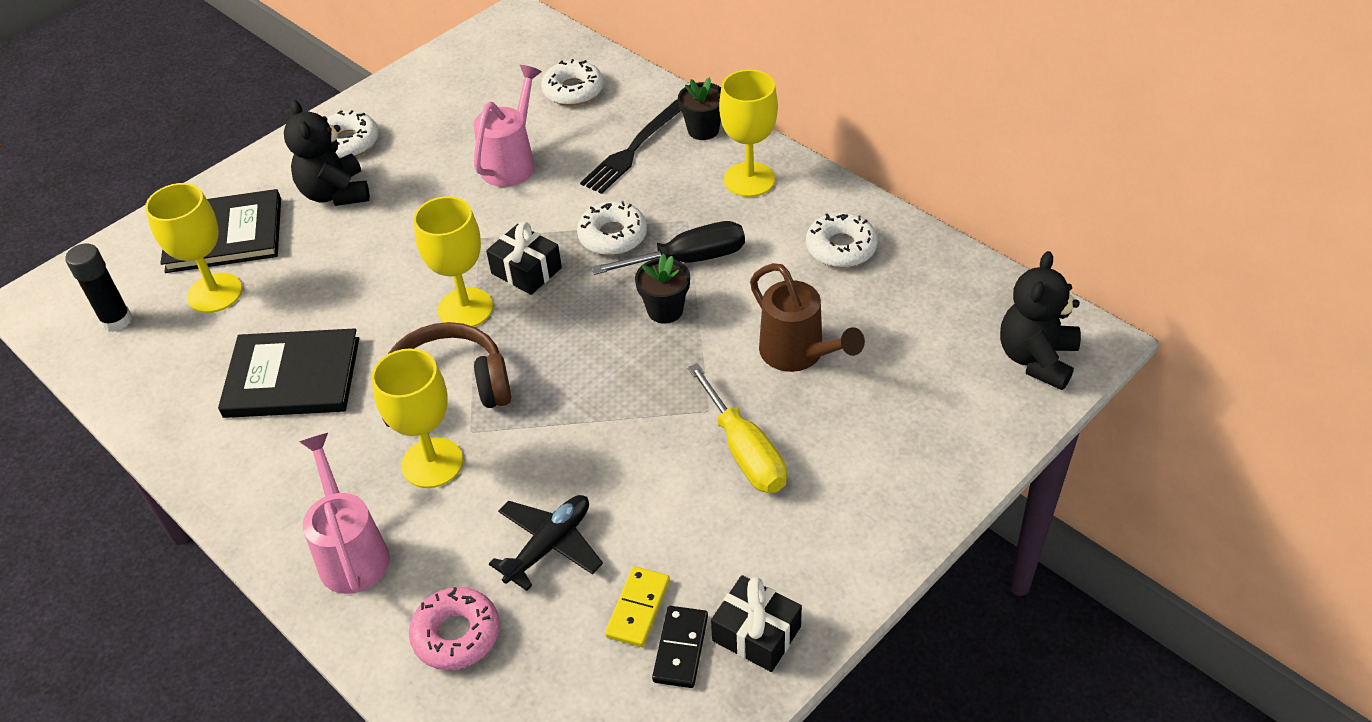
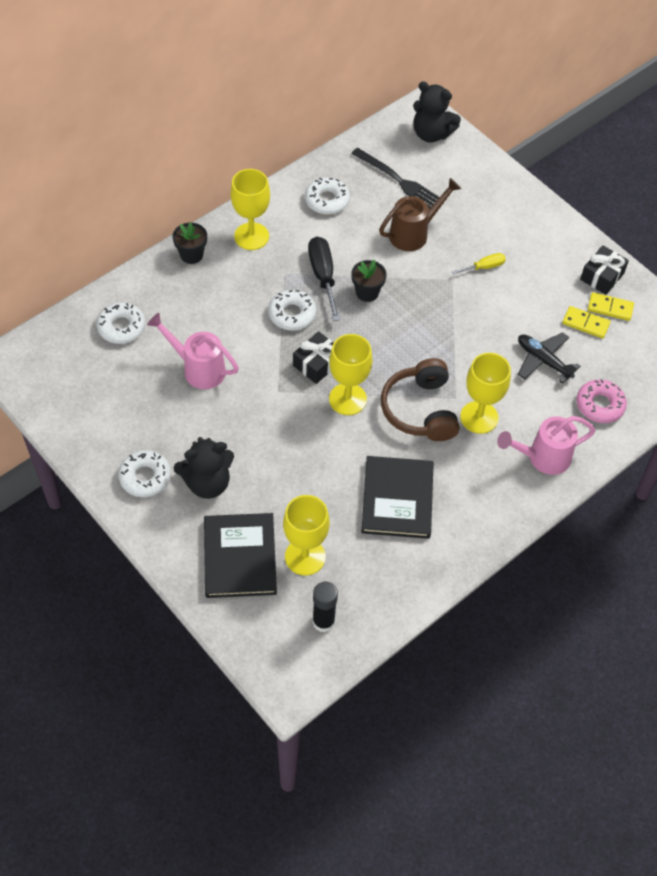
camera: 90 degrees left, 10 degrees up
(633, 149) = (202, 296): black fork -> black fork (398, 180)
(680, 648) = (610, 308): black domino -> yellow domino
(744, 451) = (484, 267): yellow screwdriver -> yellow screwdriver, size x0.56

